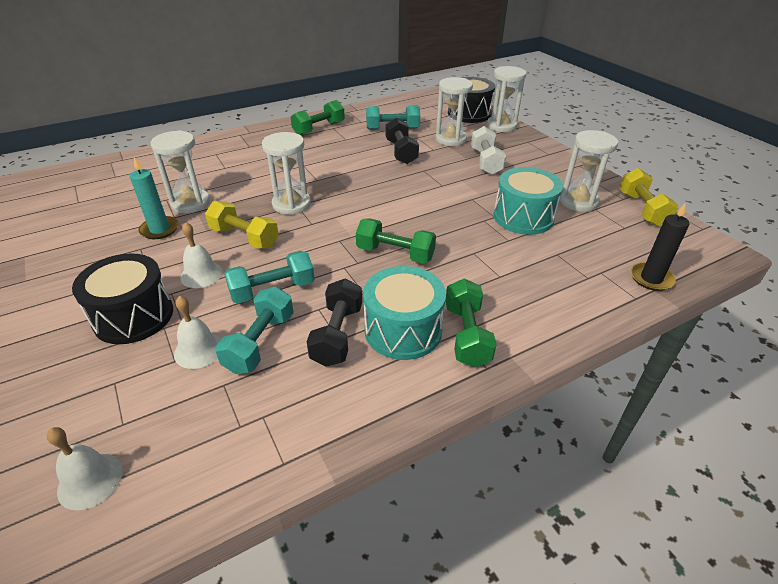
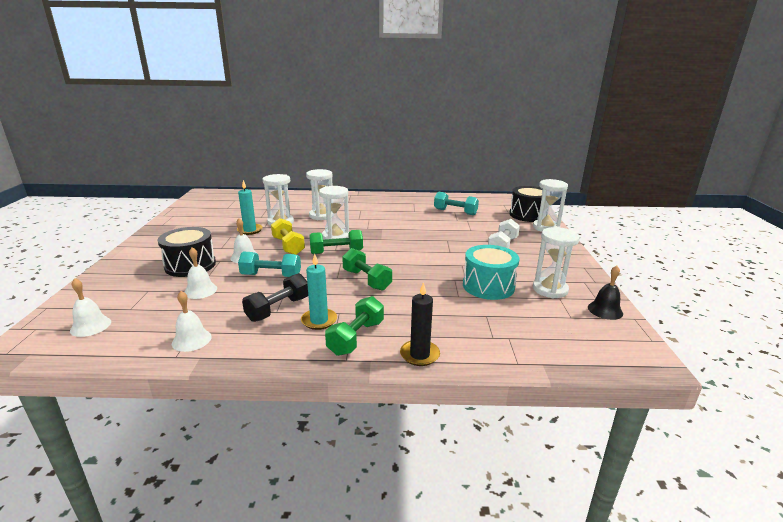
camera: 30 degrees right, 15 degrees down
(260, 342) = (233, 298): turquoise dumbbell -> none
(276, 428) = (191, 340): none -> white bell
(319, 129) = (403, 202): green dumbbell -> green dumbbell (336, 252)
(401, 152) = (444, 226): black dumbbell -> none
(403, 330) = (319, 320): turquoise drum -> turquoise candle
(450, 139) = (492, 227): white hourglass -> white hourglass (321, 215)
(642, 209) = (605, 310): yellow dumbbell -> black bell
(651, 278) = (549, 356): black candle -> black candle (419, 355)

